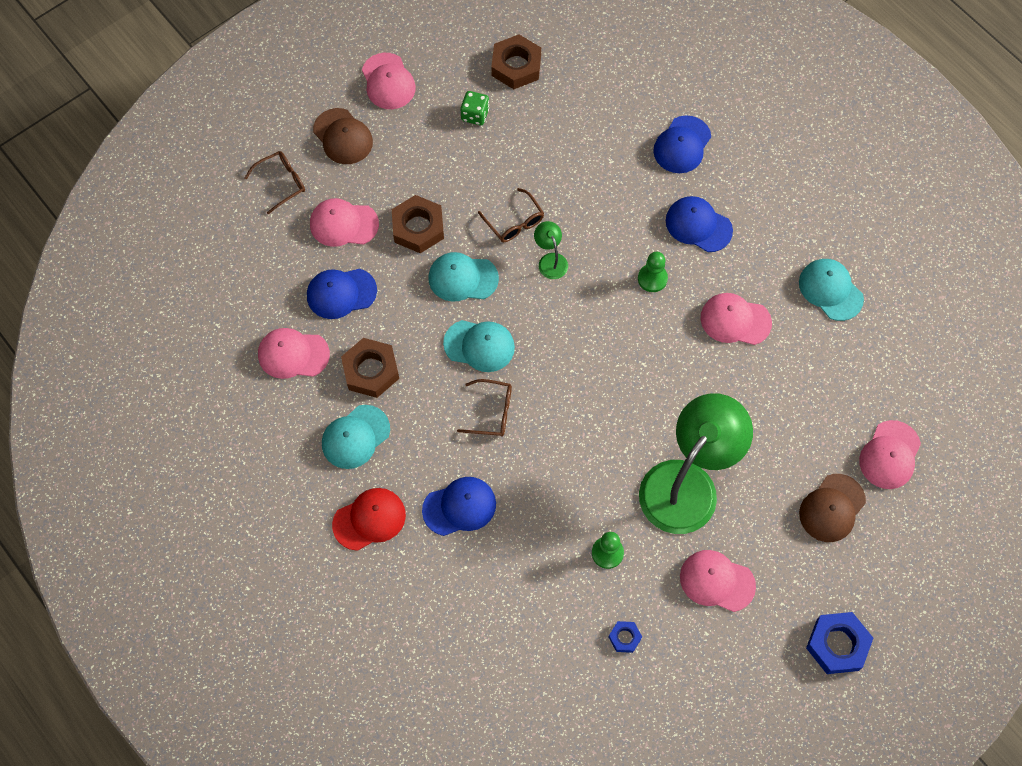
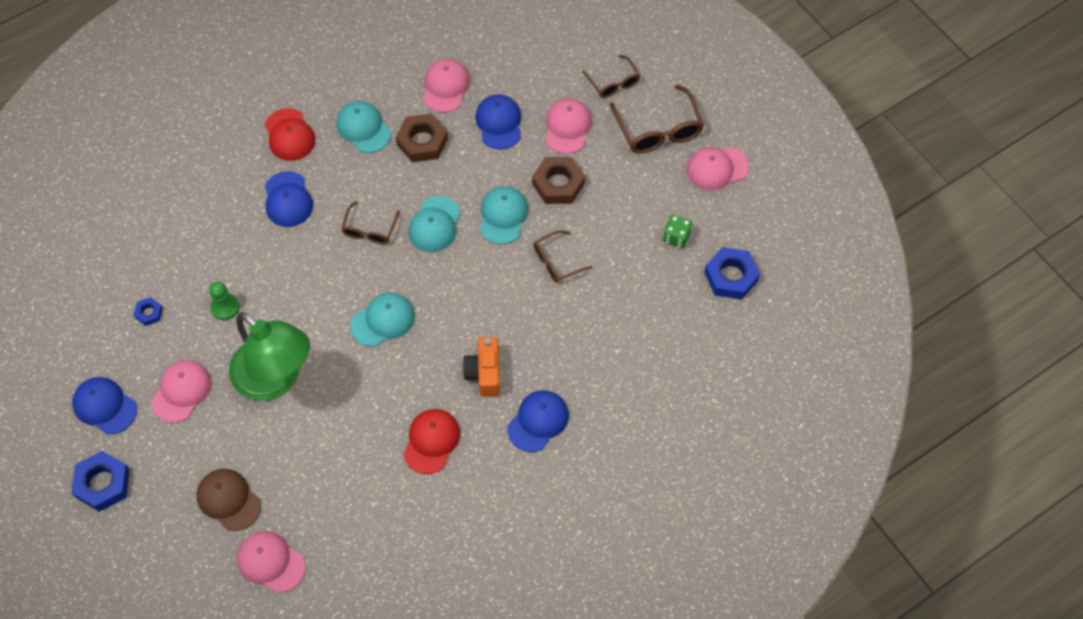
camera: 95 degrees right, 5 degrees down
(343, 136) = (658, 130): brown cap -> brown glasses
(516, 66) = (731, 276): brown nut -> blue nut
(550, 260) = (513, 288): green lamp -> none
(652, 278) = (484, 373): green pawn -> orange camera
(682, 145) = (631, 418): blue cap -> blue cap (105, 406)
(735, 320) = (431, 441): pink cap -> red cap
(830, 290) = (452, 536): turquoise cap -> turquoise cap (383, 320)

